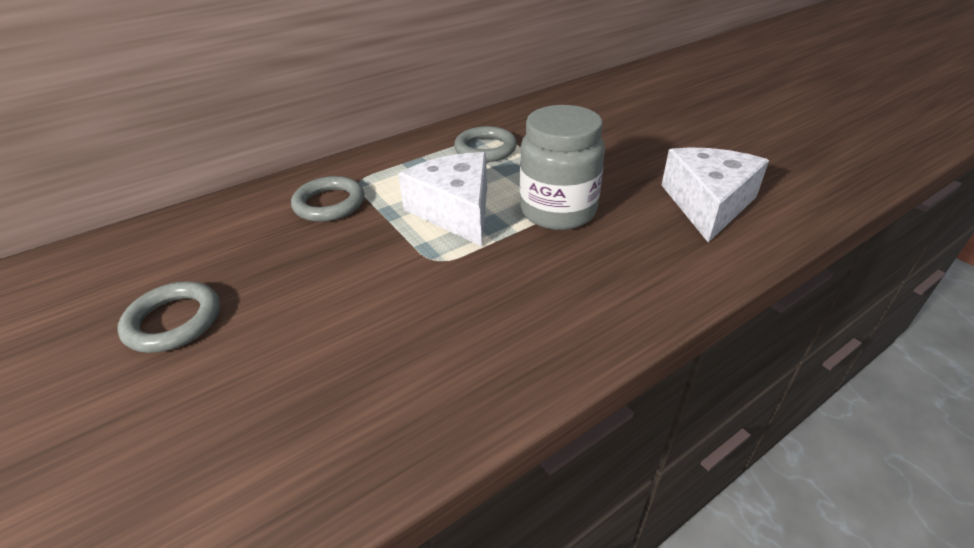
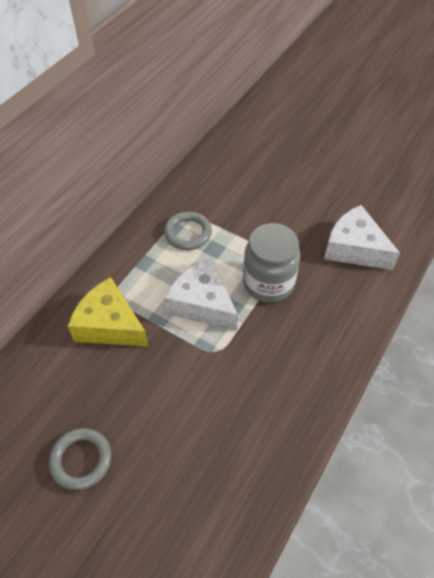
camera: 25 degrees left, 15 degrees up
(329, 204) = (109, 325): grey ring -> yellow cheese
(707, 204) = (354, 248): white cheese -> white cheese turned 45 degrees counterclockwise

